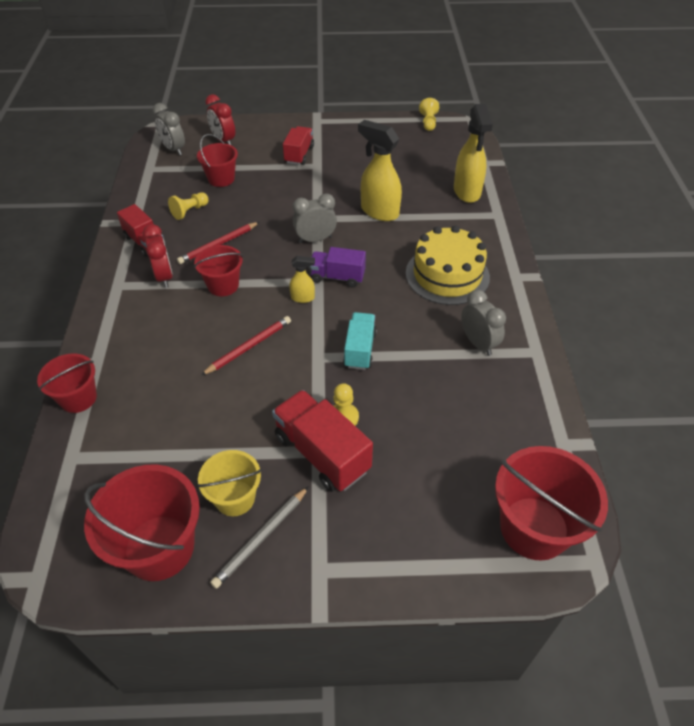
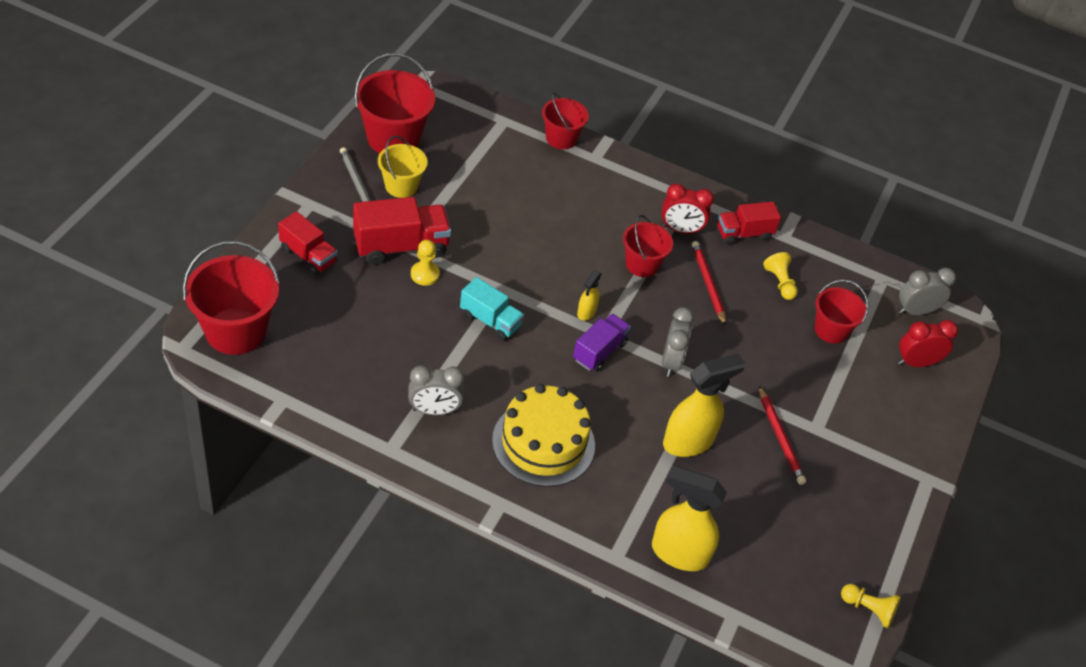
camera: 110 degrees right, 0 degrees up
(249, 347) = (547, 250): red pencil -> red pencil (780, 438)
(299, 154) = (850, 422): red truck -> red truck (308, 255)

